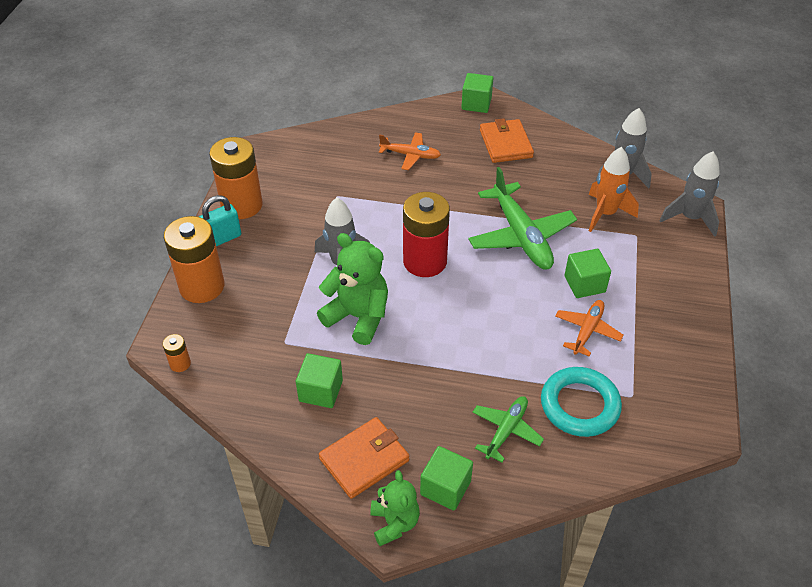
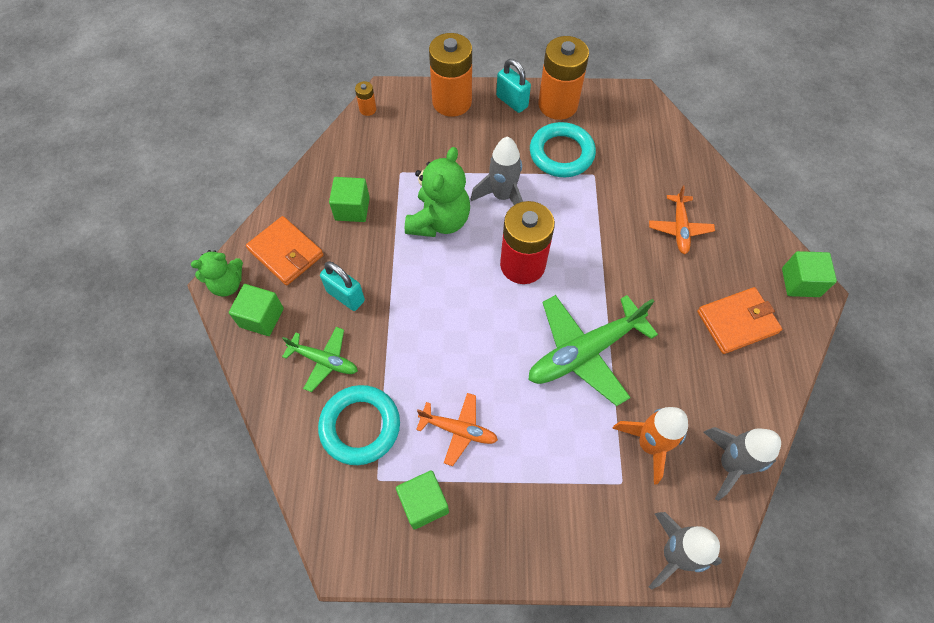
camera: 80 degrees right, 15 degrees up
(304, 213) = (561, 153): none -> turquoise ring
(432, 406) = (346, 296): none -> turquoise padlock
(584, 284) = (526, 424): green cube -> green cube (424, 503)

